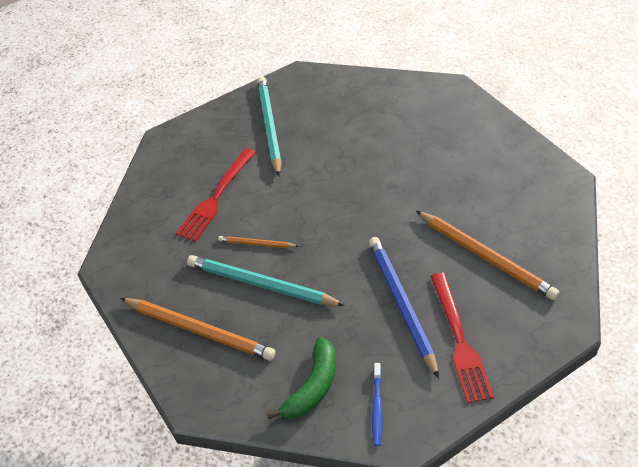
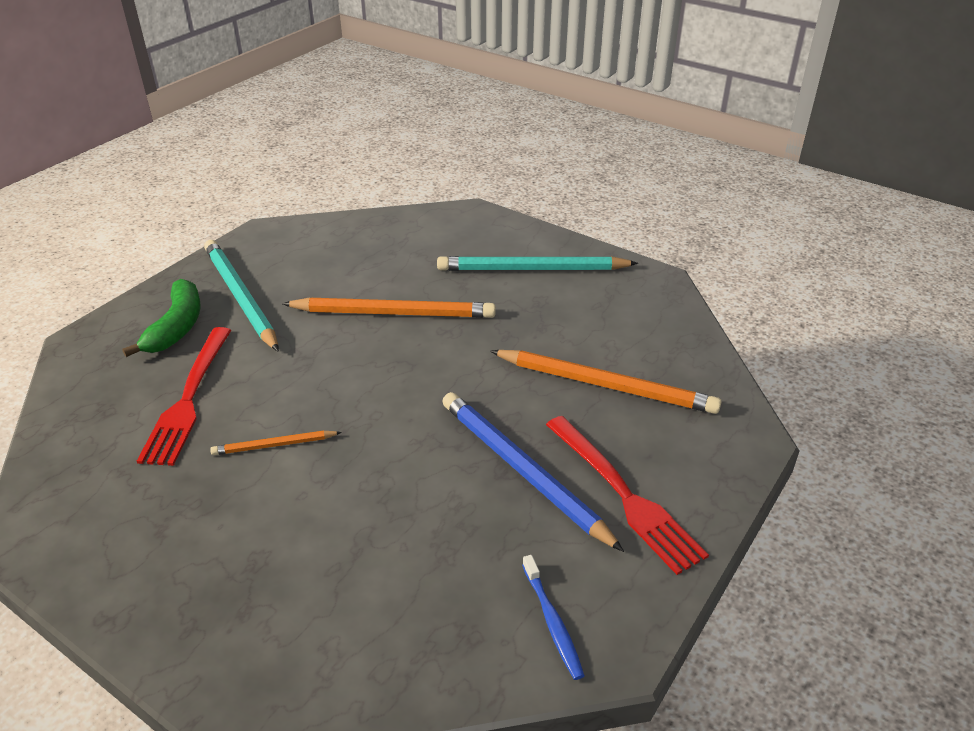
camera: 25 degrees left, 10 degrees down
(199, 330) = (220, 591): orange pencil -> orange pencil (393, 313)
(261, 284) = (302, 498): turquoise pencil -> turquoise pencil (532, 269)
(312, 387) = (440, 622): green banana -> green banana (177, 327)

